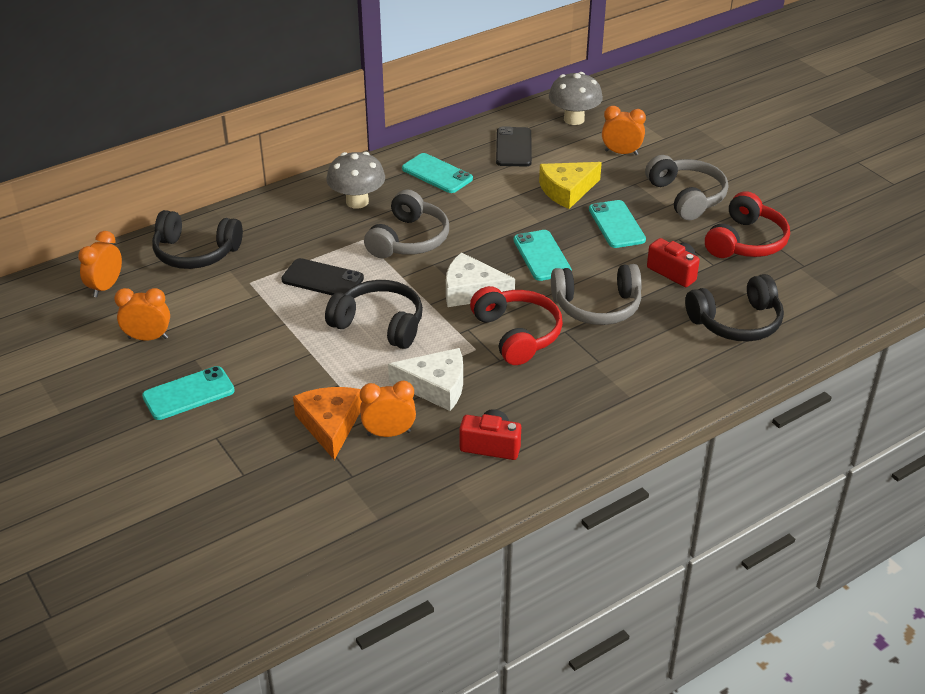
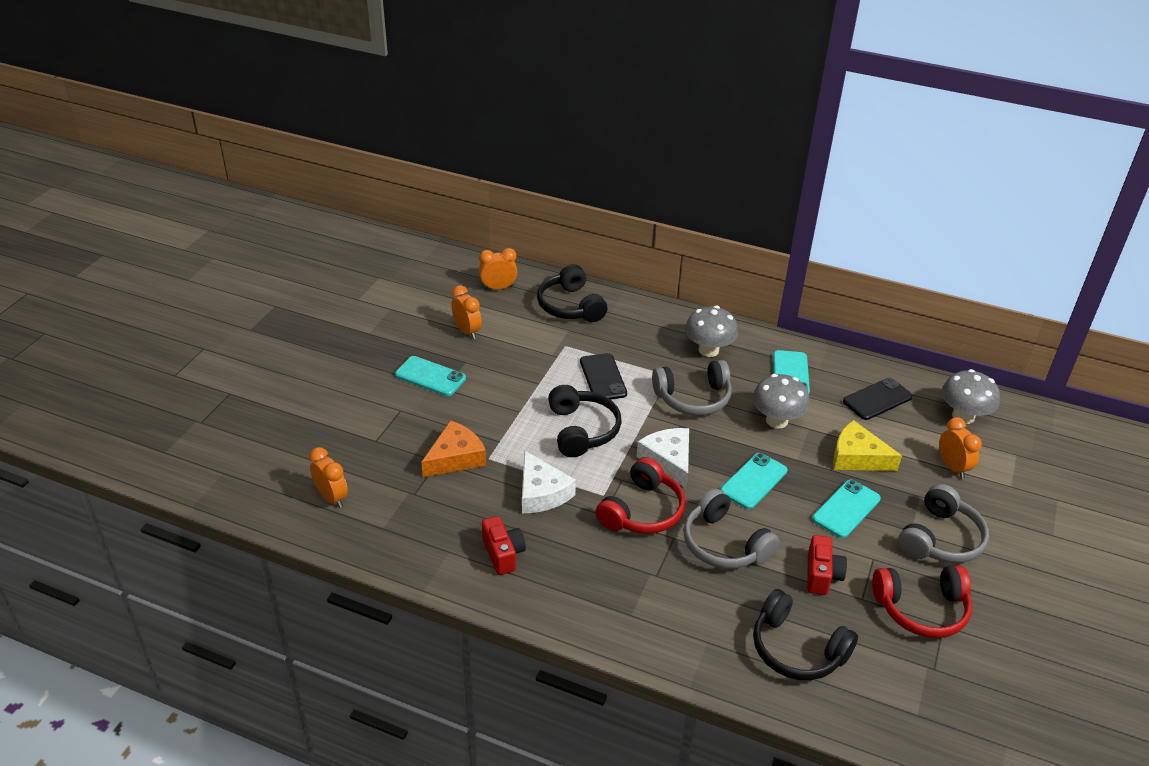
camera: 55 degrees right, 0 degrees up
(389, 433) = (471, 492): orange clock -> orange clock (331, 497)
(484, 209) = (776, 420): none -> grey mushroom

